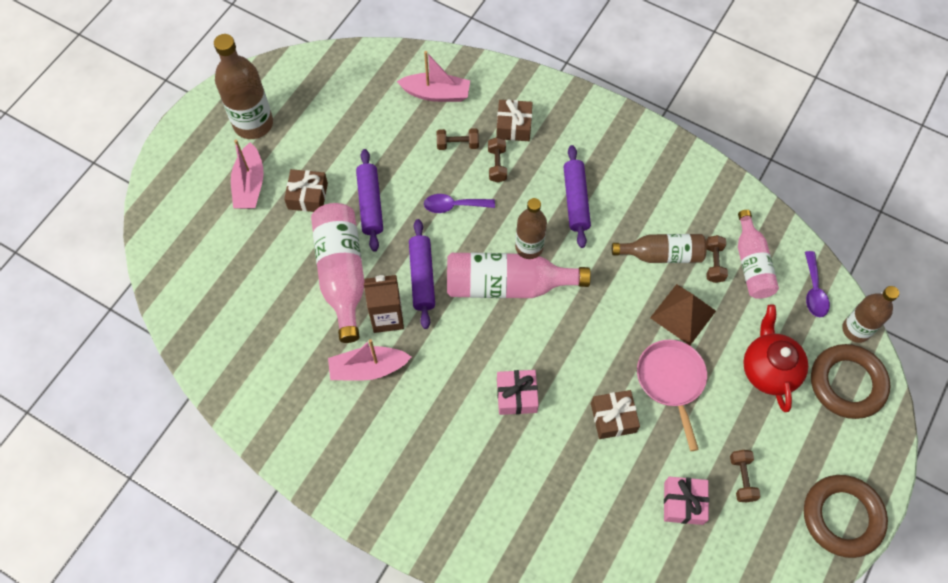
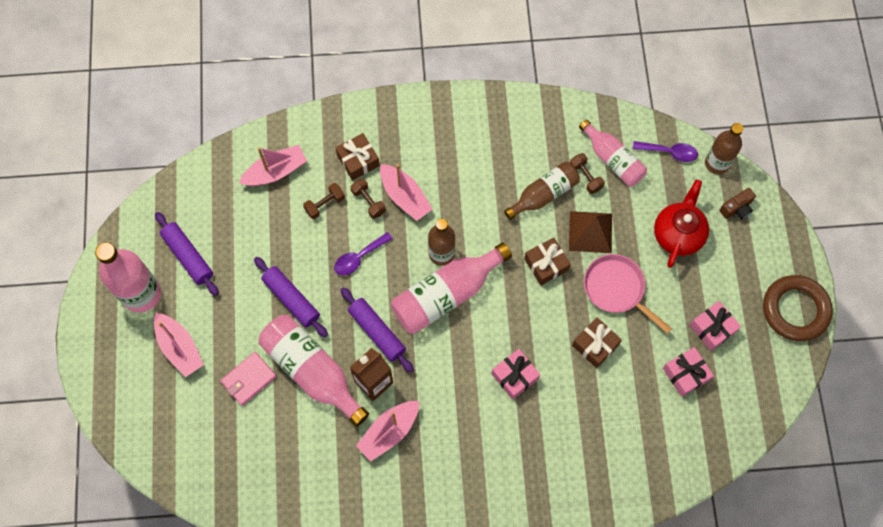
camera: 35 degrees left, 5 degrees up
(253, 124) = (141, 294): brown bottle -> pink bottle
(285, 246) = (249, 379): none -> pink wallet
(308, 196) = (235, 326): brown gift -> brown gift (546, 264)
(532, 180) = (405, 197): none -> pink boat
(576, 200) = (450, 192): purple rolling pin -> purple rolling pin (188, 256)
(742, 478) = (712, 328): brown dumbbell -> pink gift
(769, 370) = (678, 234): red teapot -> red teapot turned 60 degrees clockwise
(814, 291) = (669, 152): purple spoon -> purple spoon turned 45 degrees counterclockwise
(847, 383) = (736, 208): brown ring -> brown camera

